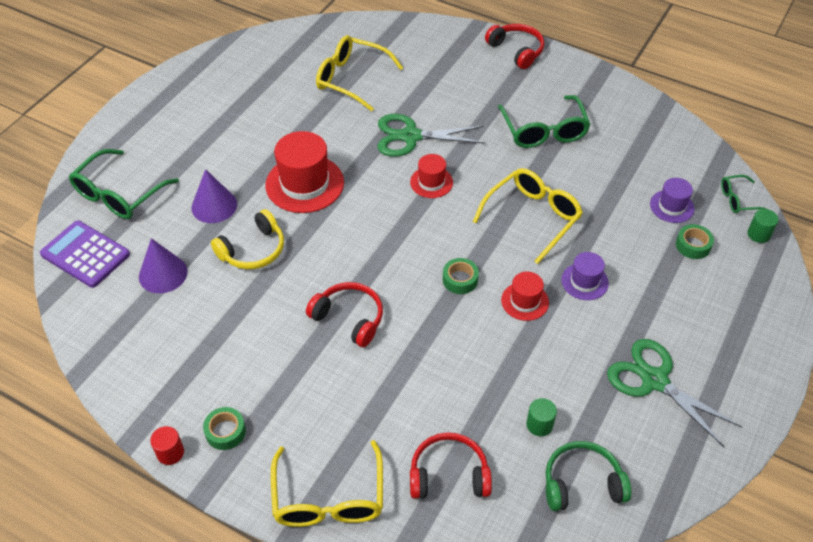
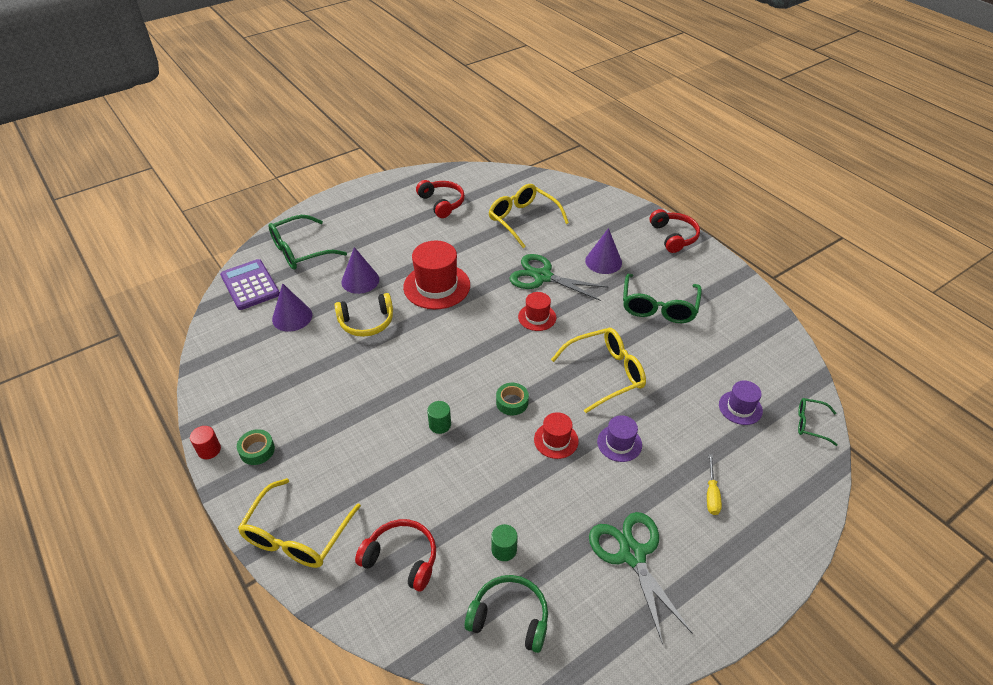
camera: 25 degrees right, 5 degrees down
(349, 318) = (404, 400): red headphones -> red headphones (442, 203)
(463, 100) = (603, 261): none -> purple cone
(690, 297) = (711, 494): none -> yellow screwdriver
(693, 245) = (741, 449): green tape -> none
(758, 234) = (813, 462): green cylinder -> green cylinder (440, 425)

